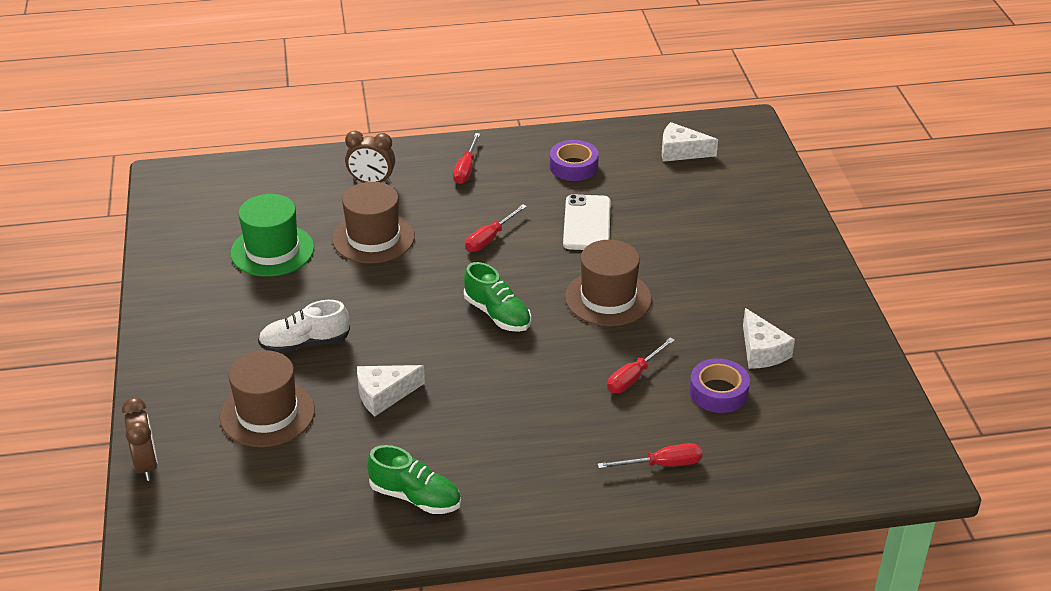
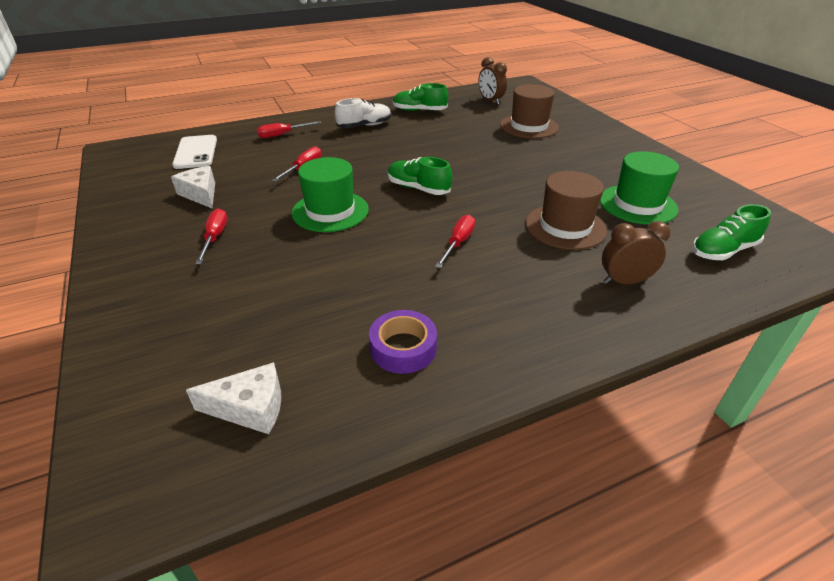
camera: 165 degrees right, 0 degrees up
(146, 465) = (568, 105): brown clock -> brown clock (490, 101)
(256, 192) = (723, 250): none -> green shoe
(305, 343) = (543, 156): white shoe -> white shoe (364, 126)
(384, 395) = (468, 141): white cheese -> none
(466, 169) = (535, 318): red screwdriver -> red screwdriver (215, 237)
(587, 223) = (365, 274): white phone -> white phone (196, 152)
(608, 298) = (330, 211): brown hat -> green hat
(718, 392) = (241, 168): purple tape -> none

